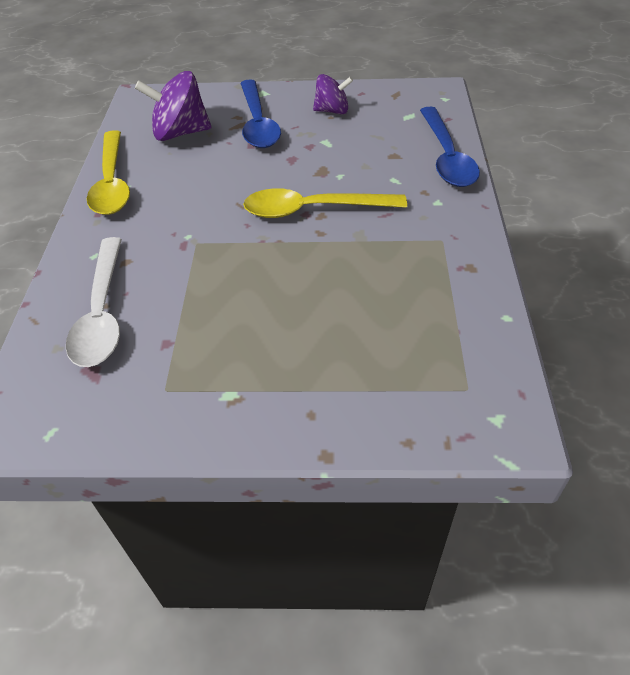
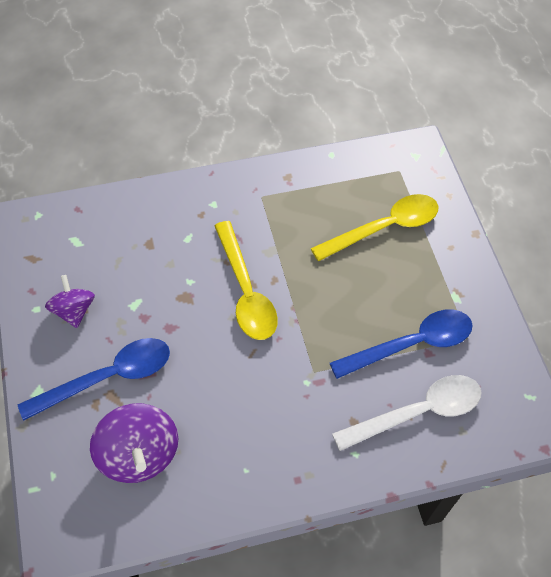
camera: 110 degrees left, 10 degrees up
(112, 183) = (245, 488): yellow spoon -> yellow spoon (384, 228)
(446, 157) = (145, 204): blue spoon -> blue spoon (411, 344)

